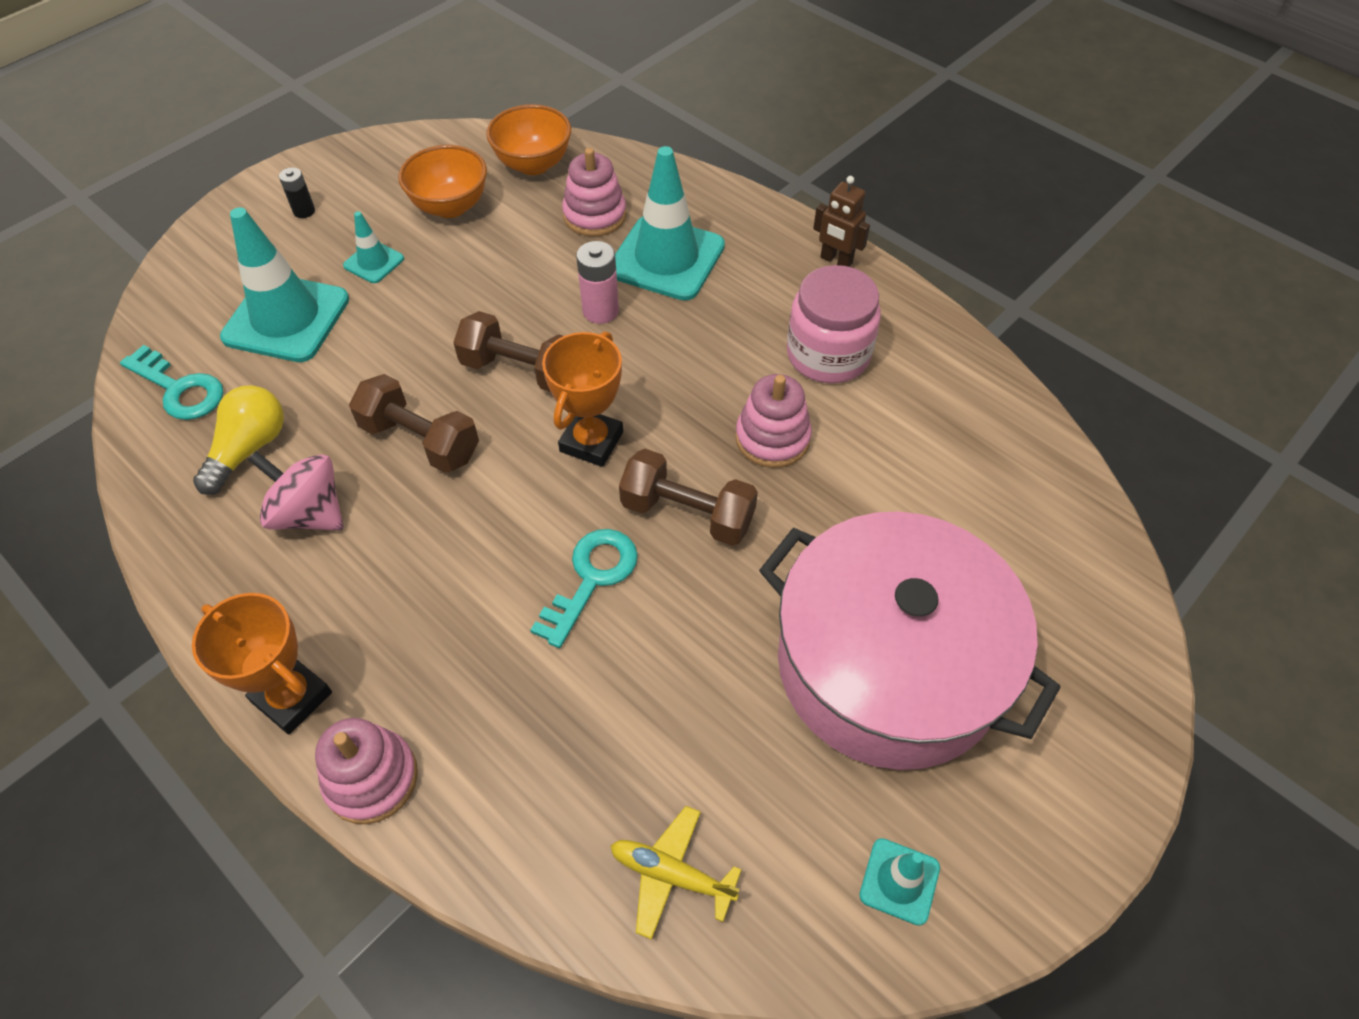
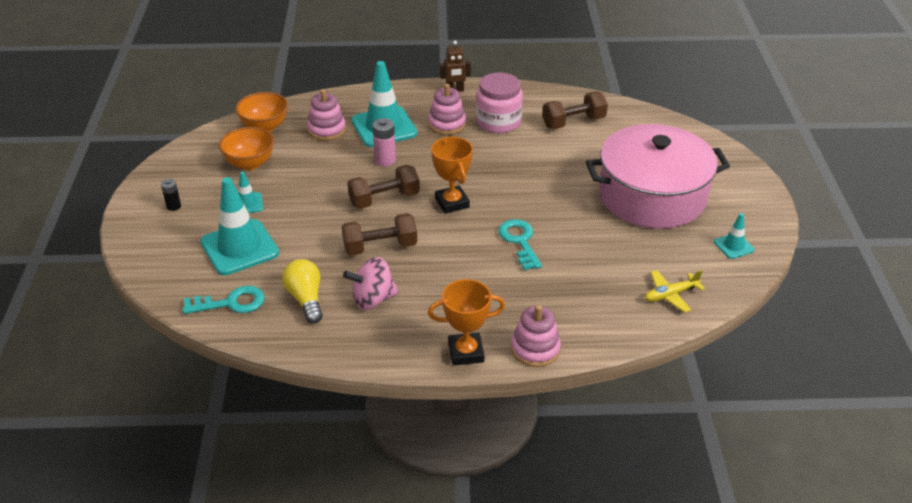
camera: 45 degrees left, 15 degrees down
(687, 513) = (523, 200): brown dumbbell -> brown dumbbell (573, 122)
(772, 438) = (518, 159): pink stacking toy -> pink stacking toy (447, 124)

